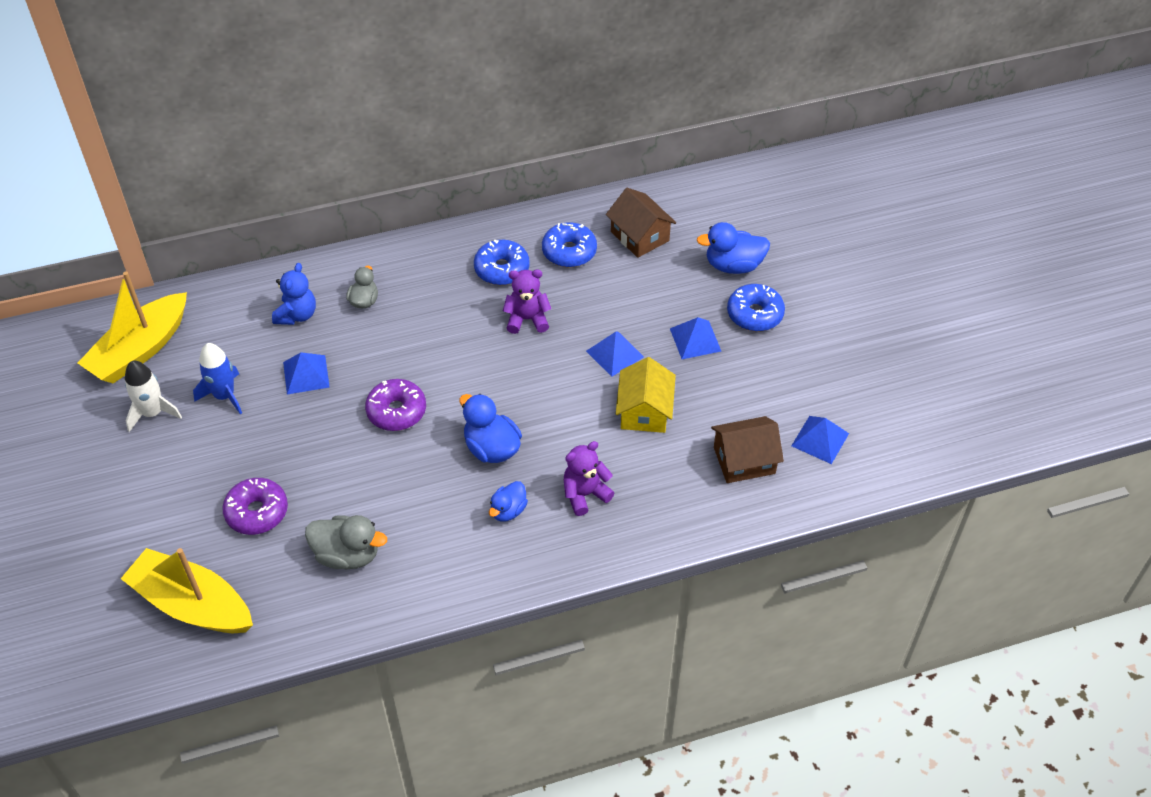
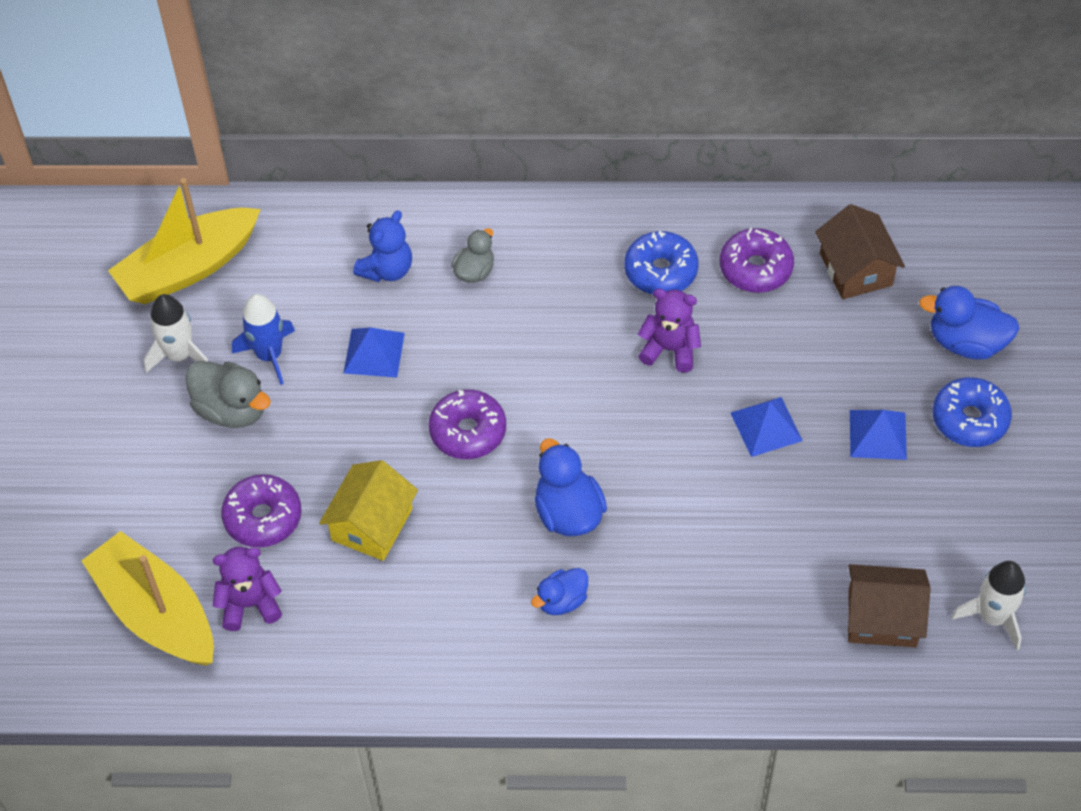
camera: 20 degrees right, 5 degrees up
(347, 555) = (352, 603): grey duck -> grey duck (232, 410)
(569, 252) = (755, 268): blue donut -> purple donut
(585, 494) = (663, 606): purple teddy bear -> purple teddy bear (250, 604)
(644, 411) = (777, 515): yellow house -> yellow house (372, 524)
(820, 439) = (993, 617): blue pyramid -> white rocket

